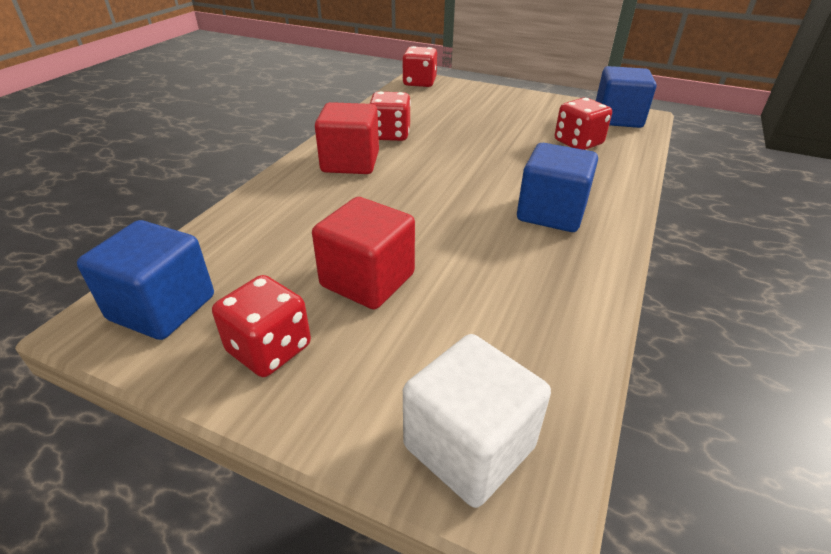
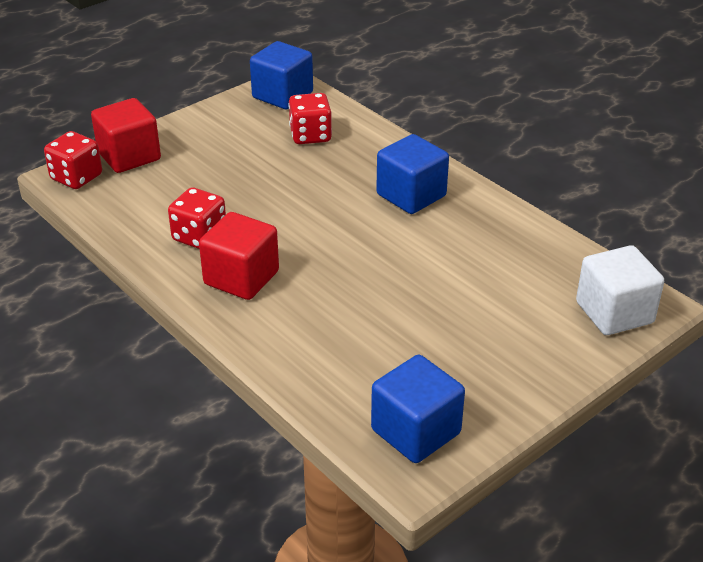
camera: 65 degrees left, 0 degrees up
(269, 349) = (495, 378): red dice -> none
(367, 280) = (442, 313): red cube -> red cube (129, 156)

